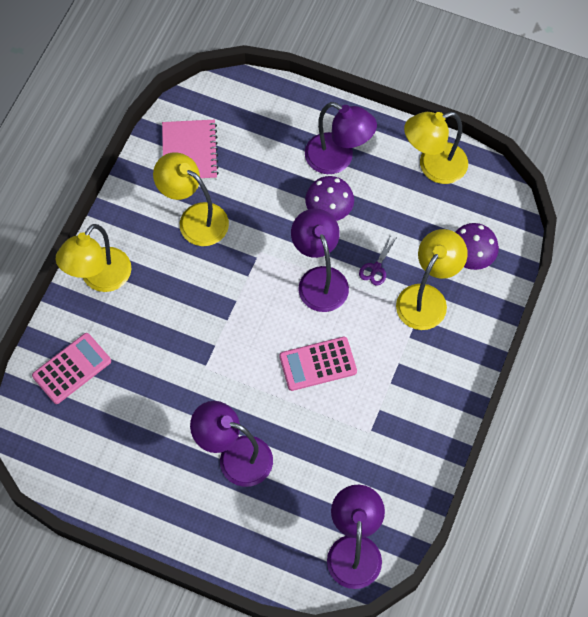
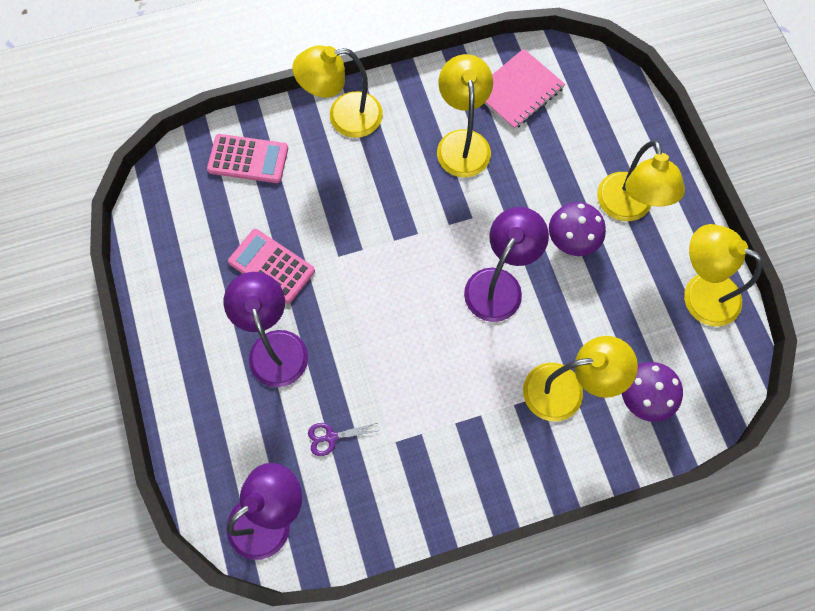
camera: 50 degrees right, 5 degrees up
(318, 364) = (418, 346): pink calculator -> pink calculator (271, 266)
(338, 159) = (627, 208): purple lamp -> yellow lamp
(376, 268) = (554, 322): purple scissors -> purple scissors (331, 437)

